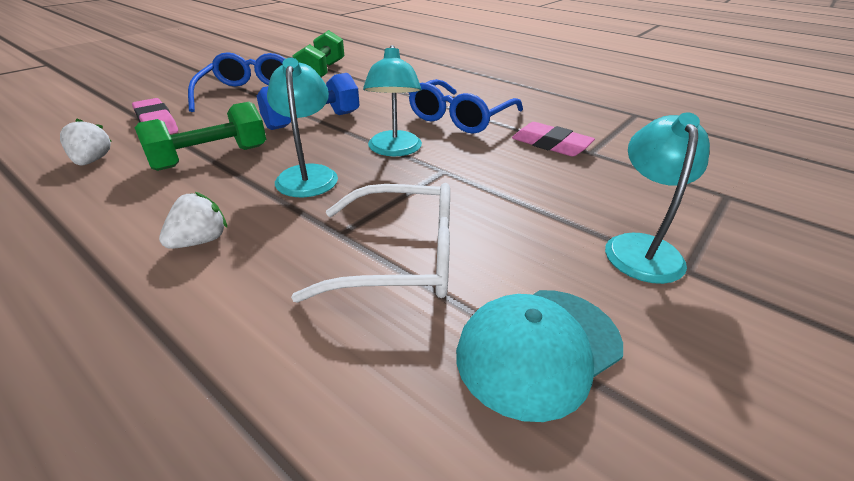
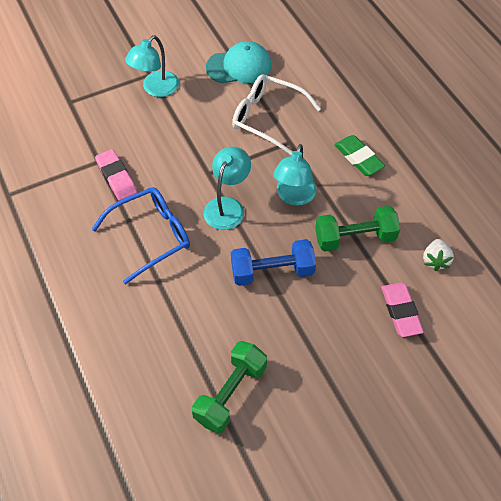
camera: 155 degrees left, 20 degrees up
(200, 241) = (358, 158): white strawberry -> green eraser
(249, 94) = (319, 352): blue glasses -> none

